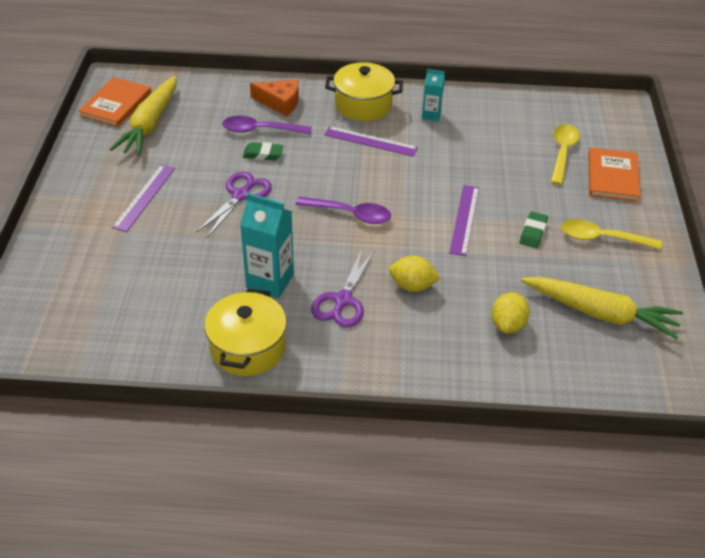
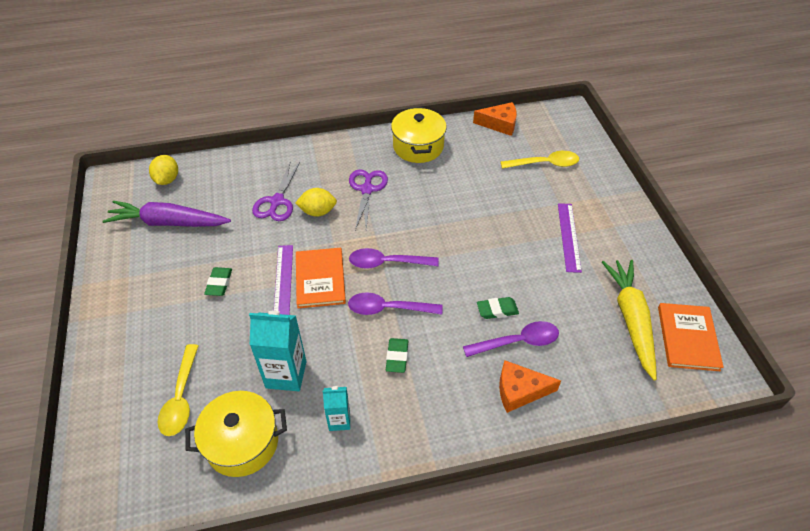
camera: 165 degrees right, 5 degrees up
(110, 357) = (499, 124): none -> orange cheese
(241, 195) = (490, 258): purple scissors -> purple scissors (277, 201)
(270, 281) = (426, 191): turquoise carton -> turquoise carton (286, 374)
(363, 105) = (424, 415): yellow pot -> yellow pot (242, 443)
(365, 176) = (388, 309): none -> purple spoon
(370, 141) = (397, 357): purple ruler -> green eraser
(507, 324) = (241, 199): yellow lemon -> yellow lemon (167, 179)
(600, 313) = (168, 222): yellow carrot -> purple carrot
(601, 238) = (155, 292): yellow spoon -> yellow spoon (545, 164)
(612, 176) = (128, 375): orange book -> orange book (320, 279)

